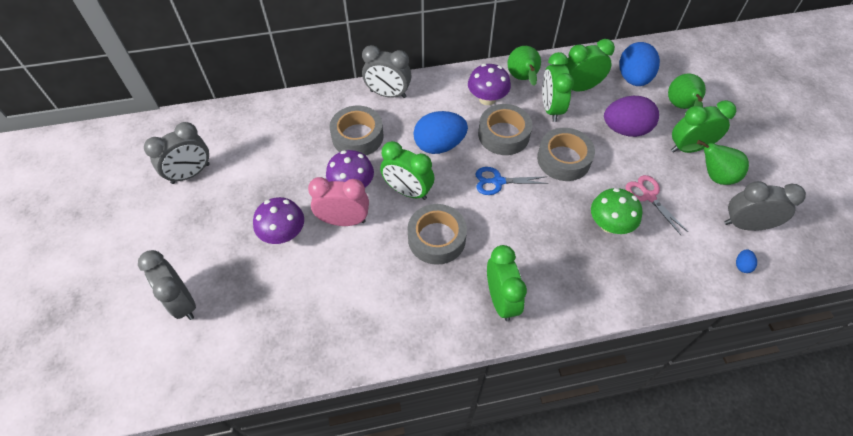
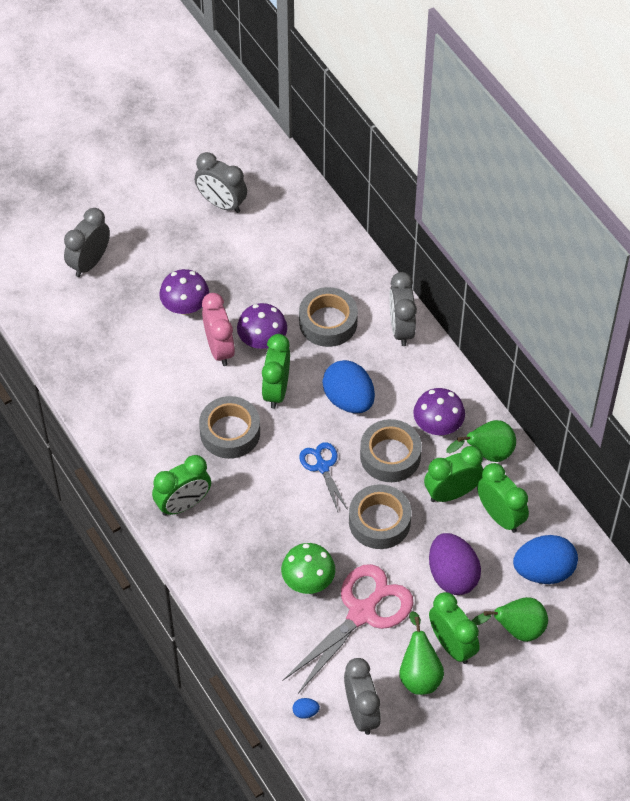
camera: 70 degrees right, 0 degrees up
(649, 196) = (362, 613): pink scissors -> pink scissors, size x1.87

